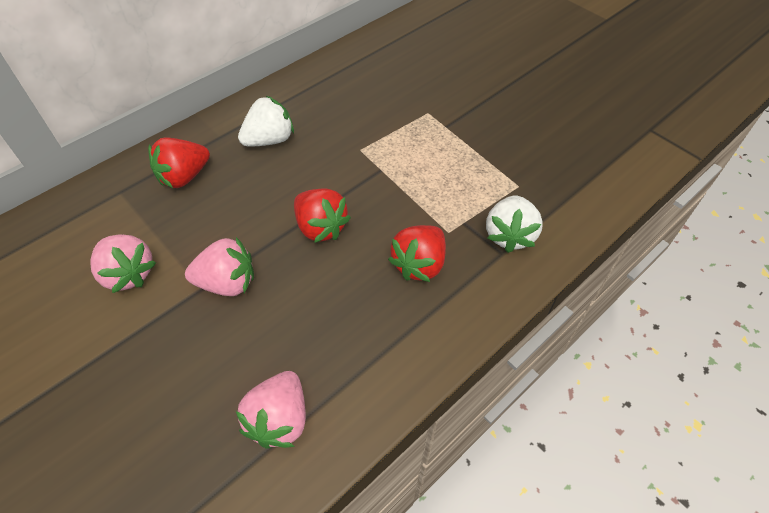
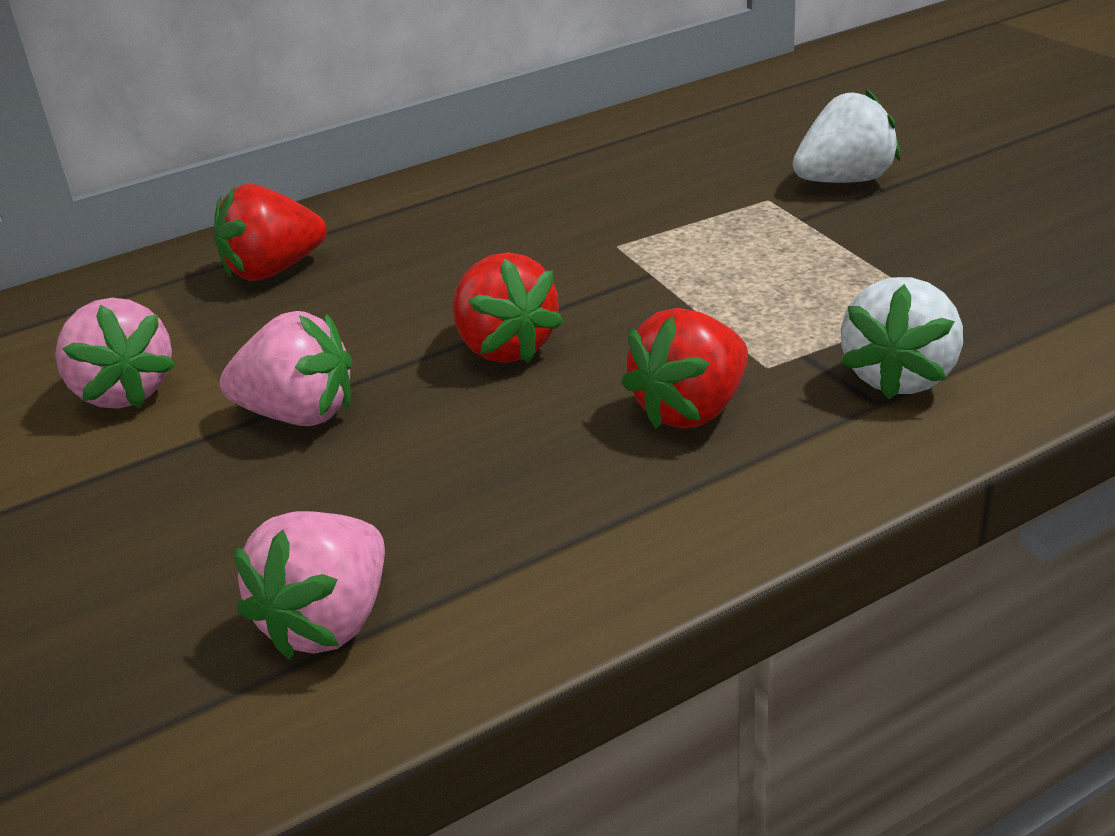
camera: 15 degrees right, 20 degrees down
(269, 140) = (446, 228): white strawberry -> white strawberry (845, 181)

